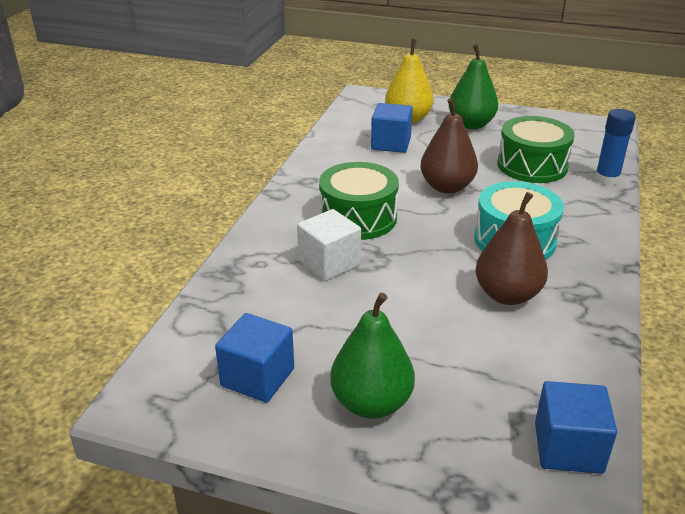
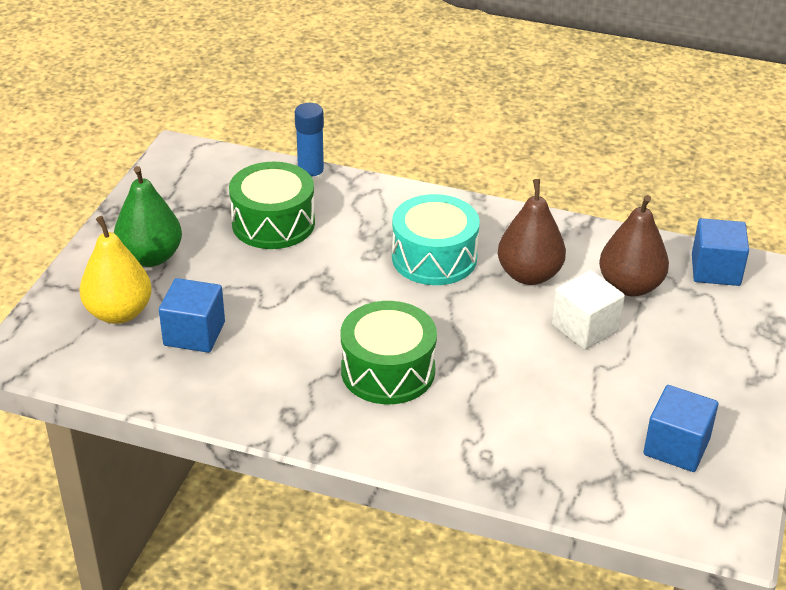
camera: 90 degrees left, 5 degrees up
(329, 263) = (483, 396): white cube -> white cube (585, 328)
(371, 403) = (693, 371): green pear -> none
(447, 187) = (318, 294): brown pear -> brown pear (630, 286)

